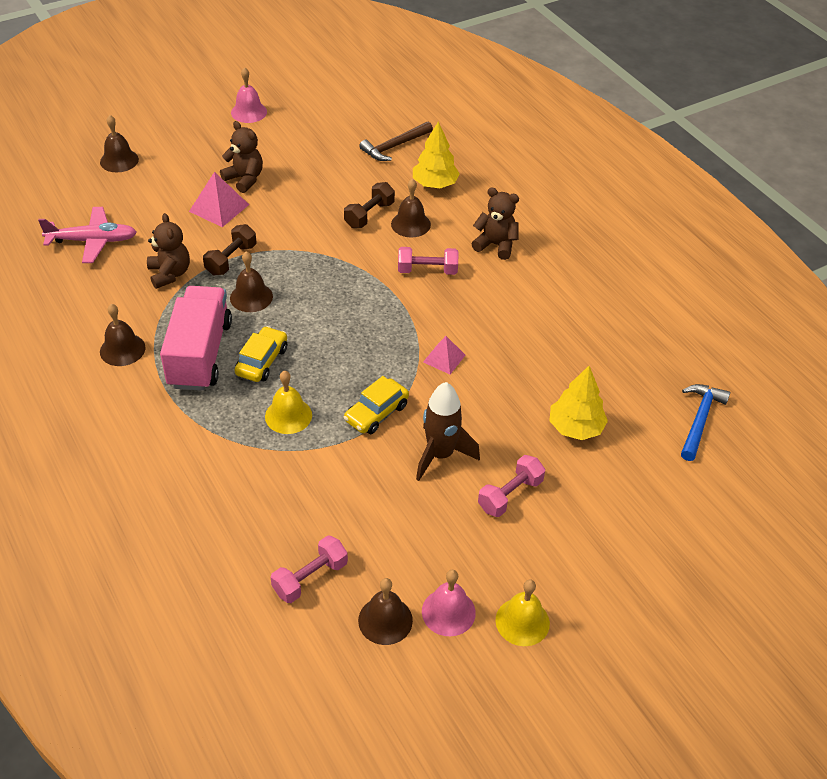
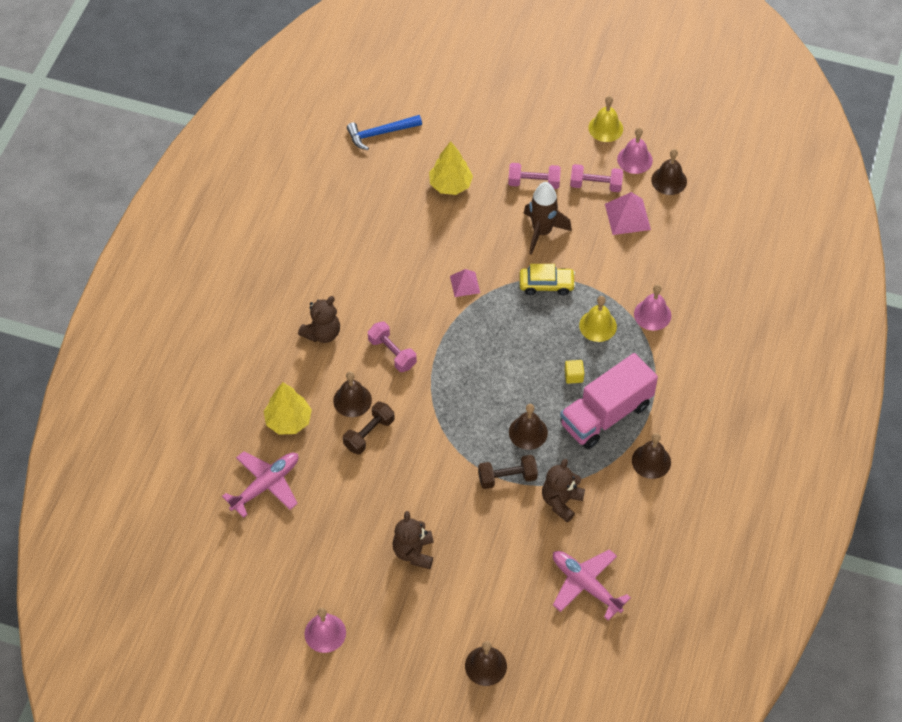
camera: 130 degrees left, 10 degrees up
(219, 208) = (464, 538): pink pyramid -> pink pyramid (627, 216)
(248, 465) = (652, 314): none -> pink bell
(262, 361) = (573, 376): yellow car -> yellow cube
(310, 578) = (683, 228): pink dumbbell -> pink dumbbell (595, 185)
(369, 215) = (369, 434): brown dumbbell -> brown dumbbell turned 45 degrees counterclockwise
(394, 146) = (266, 485): brown hammer -> pink plane
(496, 245) = (322, 333): brown teddy bear -> brown teddy bear turned 120 degrees counterclockwise

